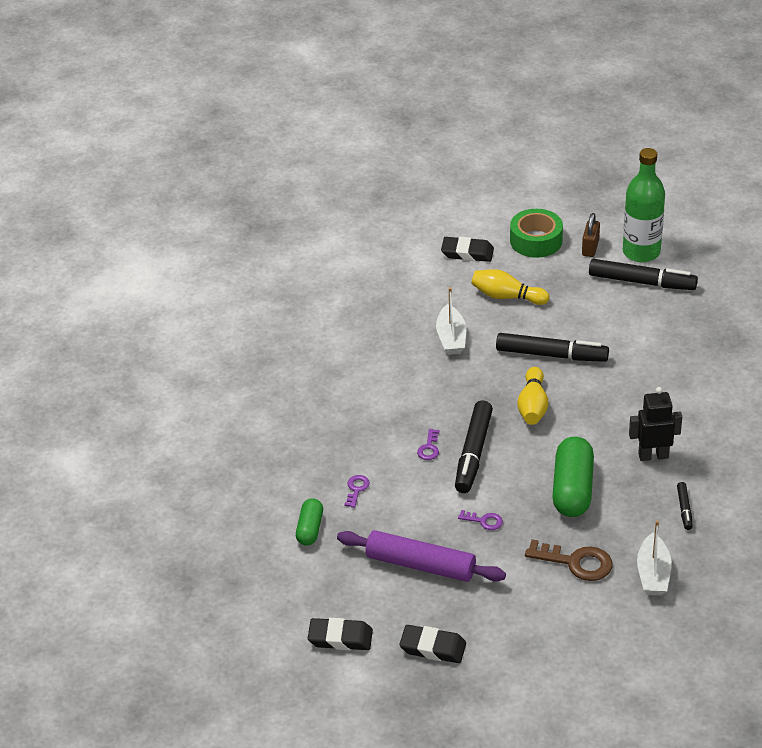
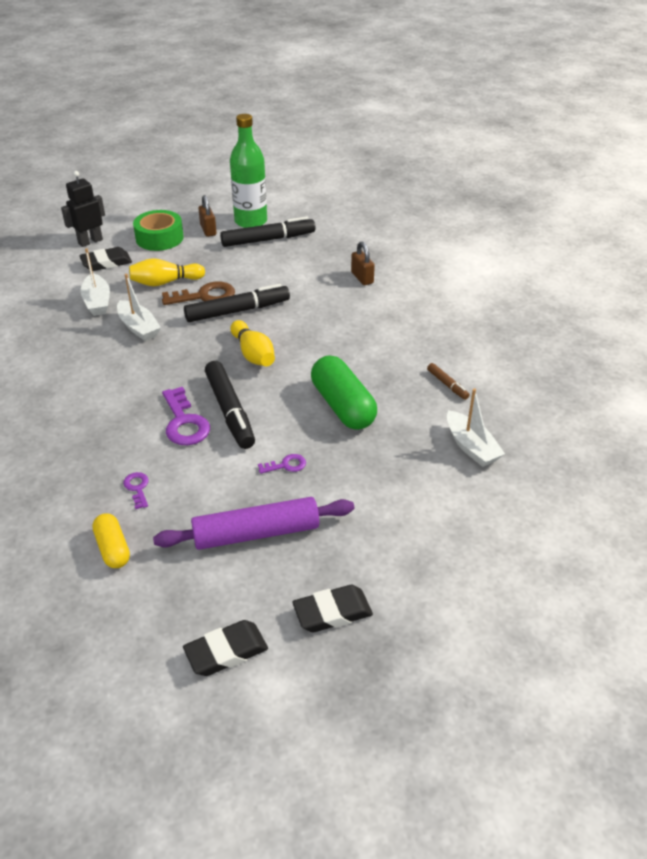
camera: 35 degrees left, 0 degrees up
(310, 529) = (113, 548): green capsule -> yellow capsule
(429, 448) = (184, 422): purple key -> purple key, size x1.90
(432, 295) = (97, 302): none -> white boat
(576, 562) = (398, 466): brown key -> brown key (205, 296)
(653, 456) = (385, 354): black robot -> black robot (90, 241)
(684, 509) = (447, 385): black marker -> brown marker
(700, 364) = (362, 278): none -> brown padlock

